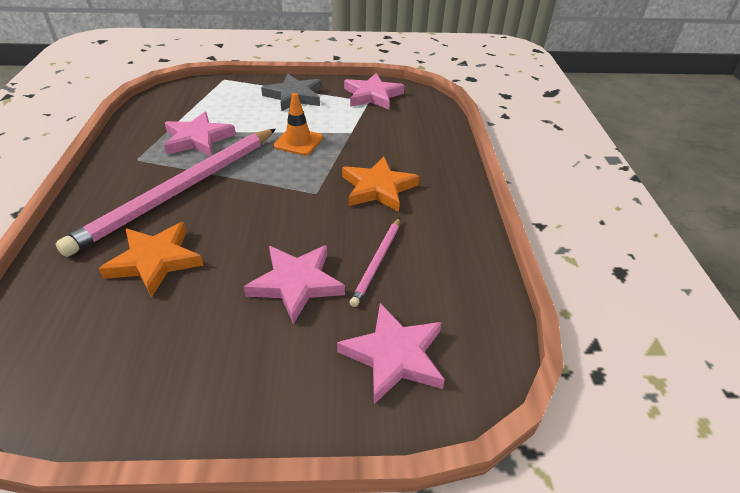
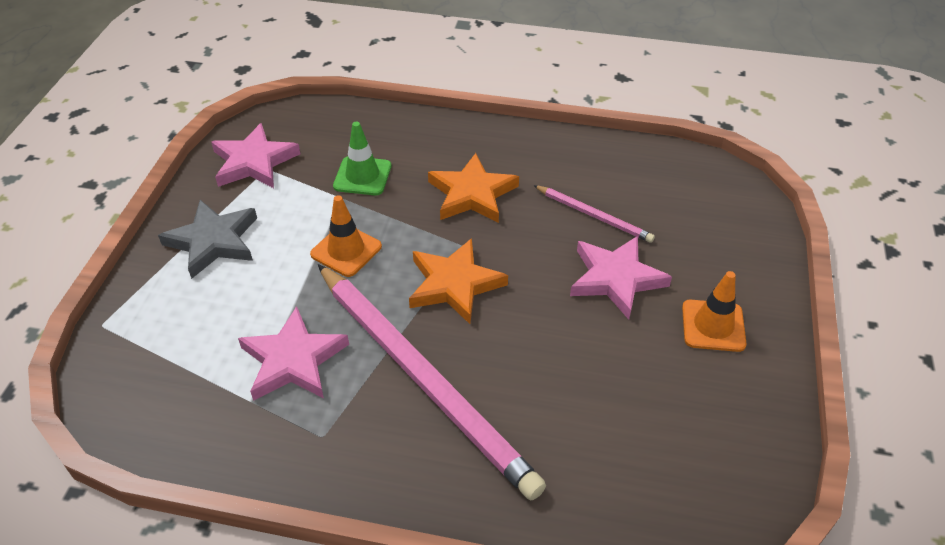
camera: 75 degrees left, 5 degrees up
(155, 261) = (561, 400): orange star -> orange star (454, 284)
(242, 363) = (713, 326): none -> orange traffic cone
(377, 136) = (362, 176): none -> green traffic cone
(394, 356) = (709, 225): pink star -> none

